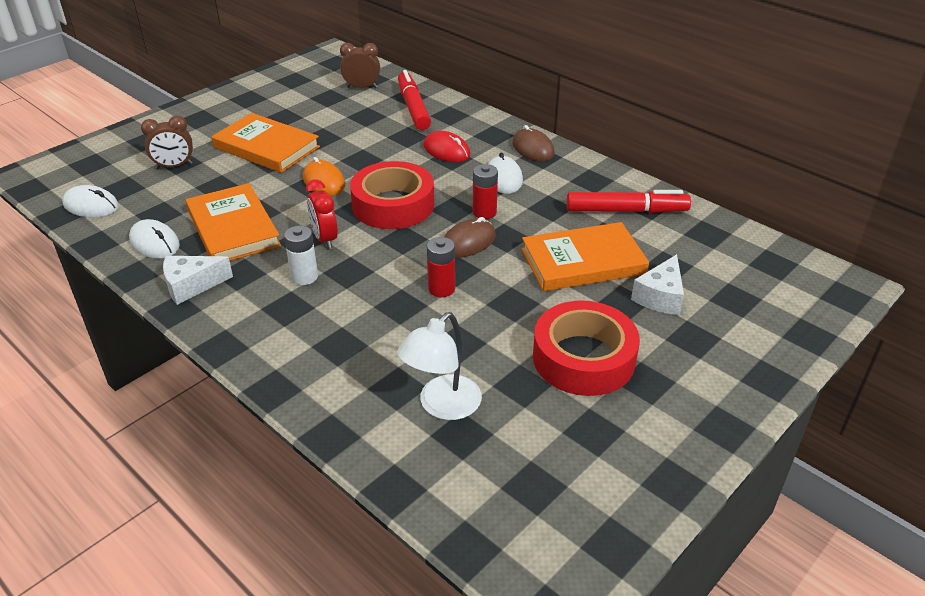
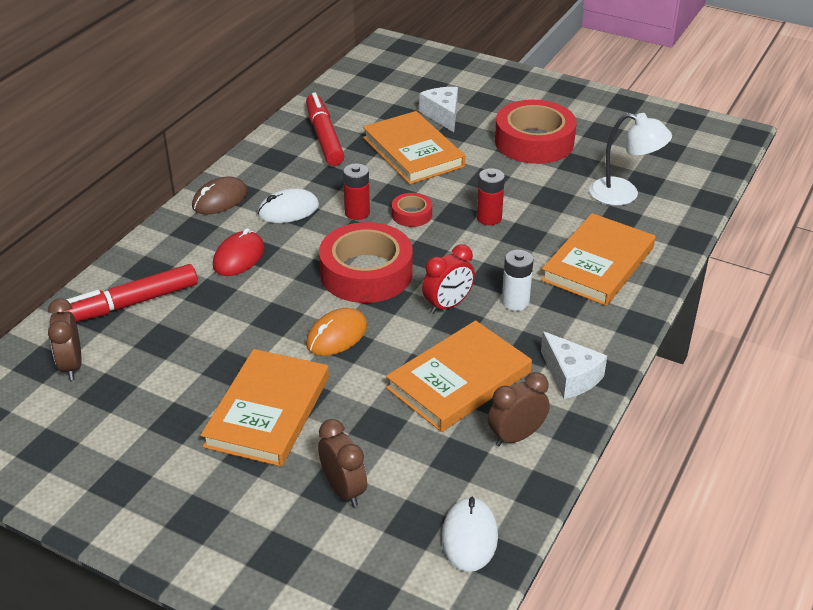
camera: 105 degrees left, 0 degrees up
(154, 243) = (516, 436): white mouse -> brown clock
(327, 345) = (598, 264): none -> orange book
(468, 242) = (411, 214): brown mouse -> red tape
(660, 297) = (442, 115): white cheese -> white cheese turned 120 degrees counterclockwise

